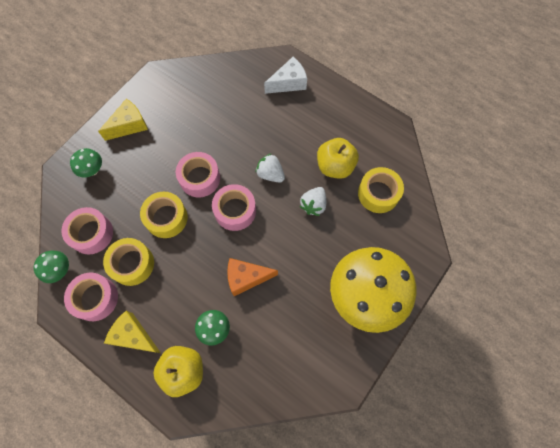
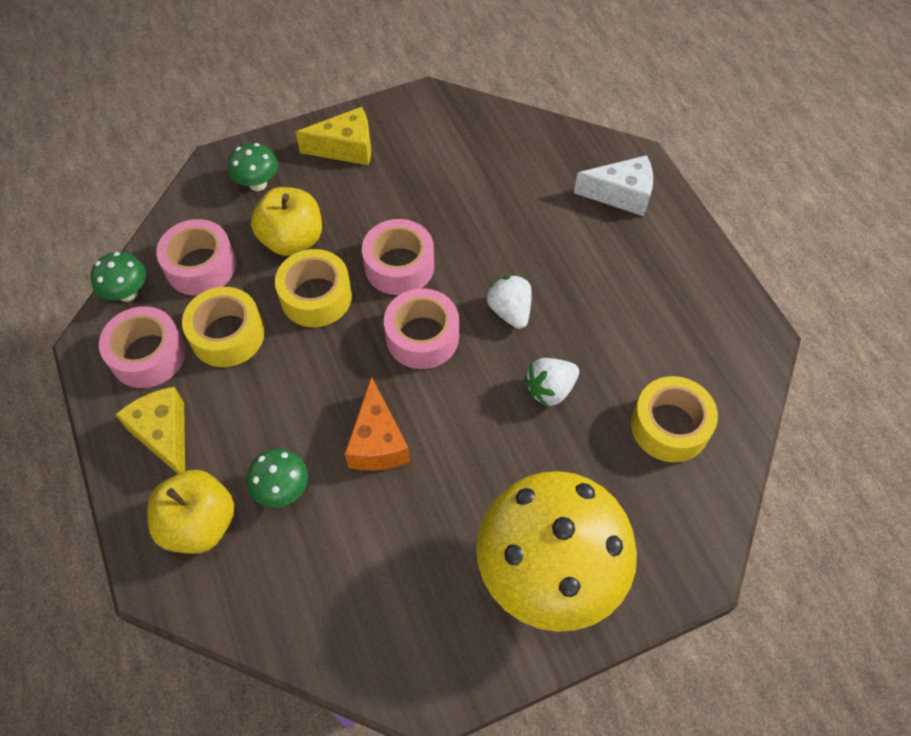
camera: 30 degrees right, 10 degrees down
(246, 278) = (377, 442): orange cheese -> orange cheese turned 120 degrees counterclockwise
(335, 166) = (621, 349): yellow apple -> yellow apple (292, 240)

